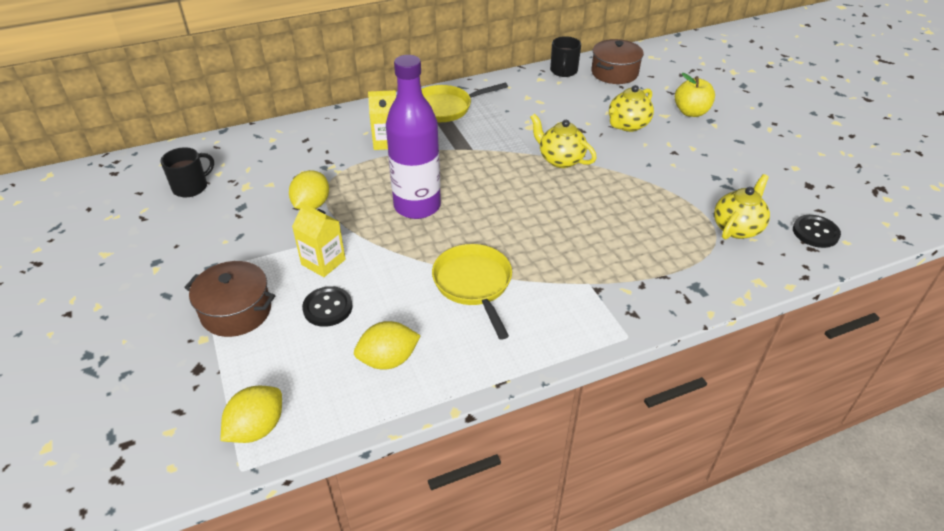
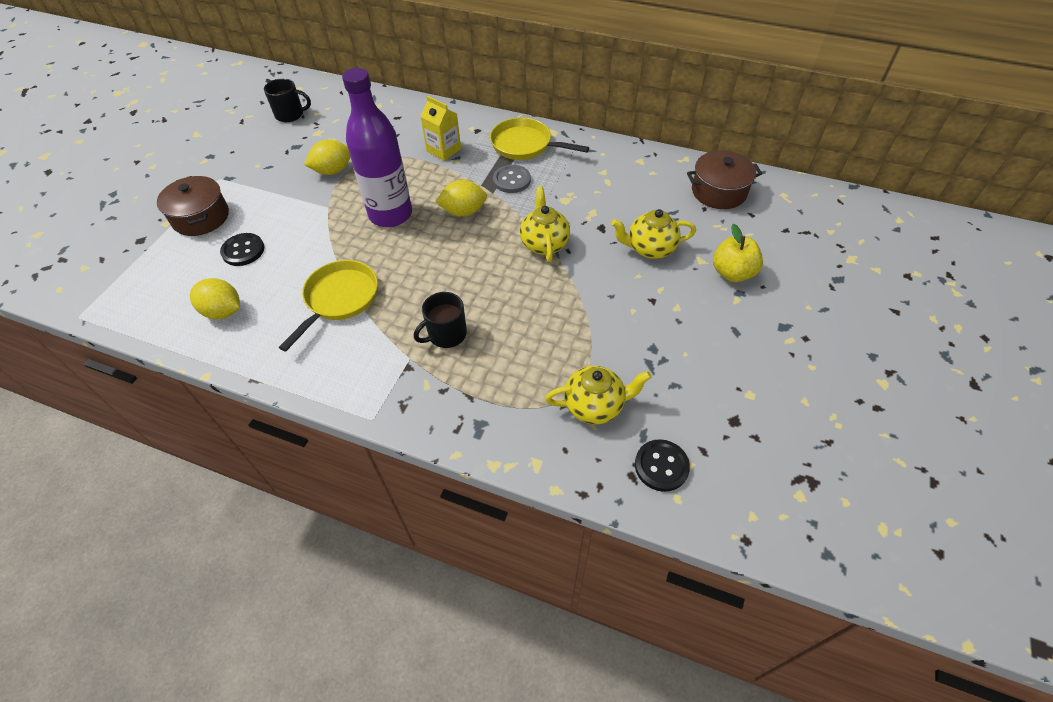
camera: 45 degrees right, 10 degrees up
(257, 428) = (115, 299): yellow lemon -> yellow lemon (463, 212)
(323, 262) = (283, 217): yellow carton -> none
(473, 134) = (511, 180): none -> grey button
(563, 71) = (672, 164): black mug -> black mug (446, 334)

